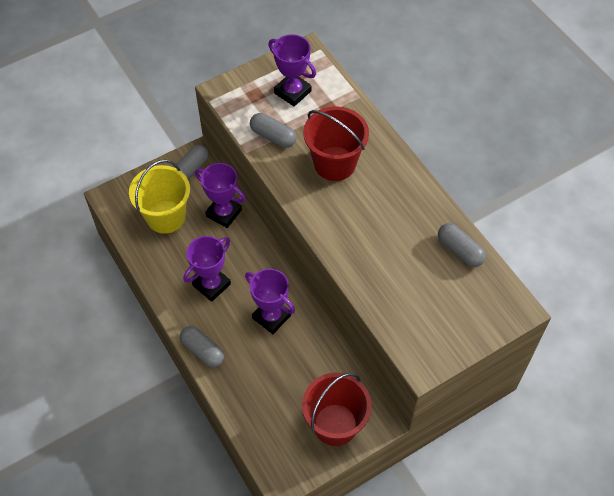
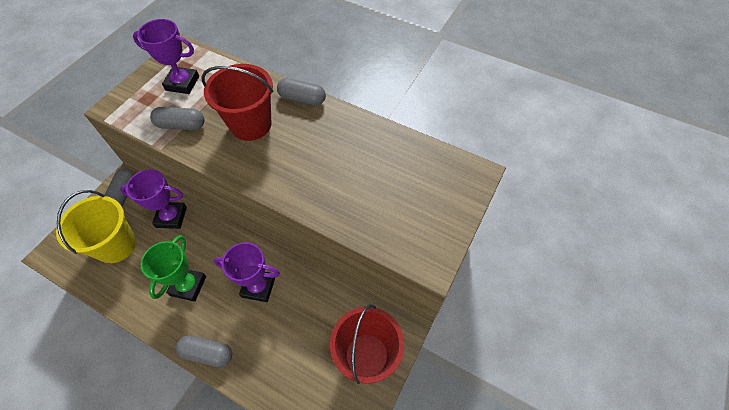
camera: 30 degrees left, 0 degrees up
(211, 285) = (188, 285): purple trophy -> green trophy
(460, 250) = (399, 148): grey capsule -> grey capsule (302, 99)

